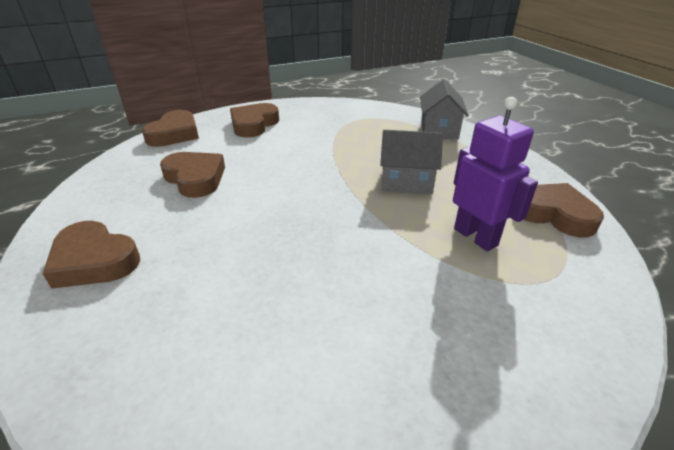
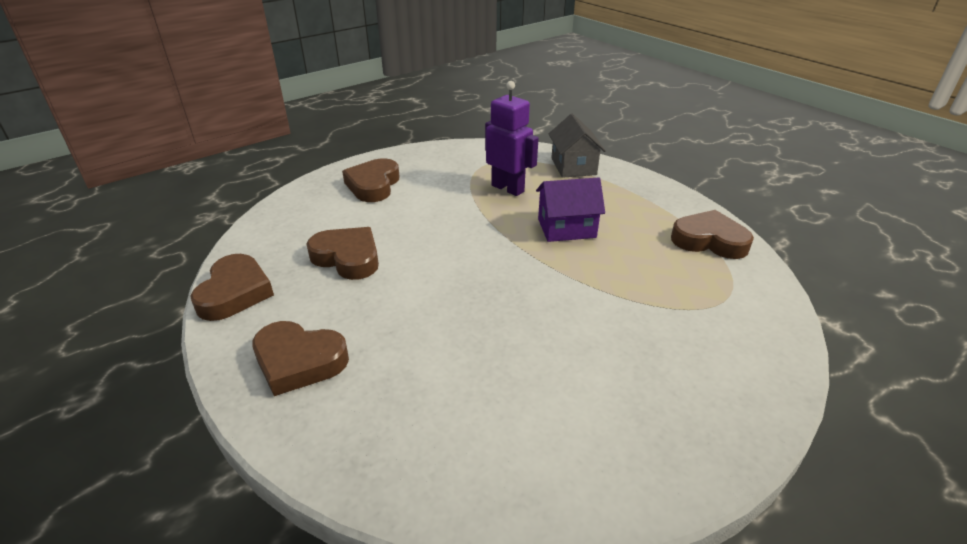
camera: 15 degrees left, 0 degrees up
(175, 134) = (288, 209): brown heart -> brown heart (235, 293)
(406, 181) = (566, 228): grey house -> purple house
(476, 237) = (651, 273): purple robot -> purple robot (508, 188)

